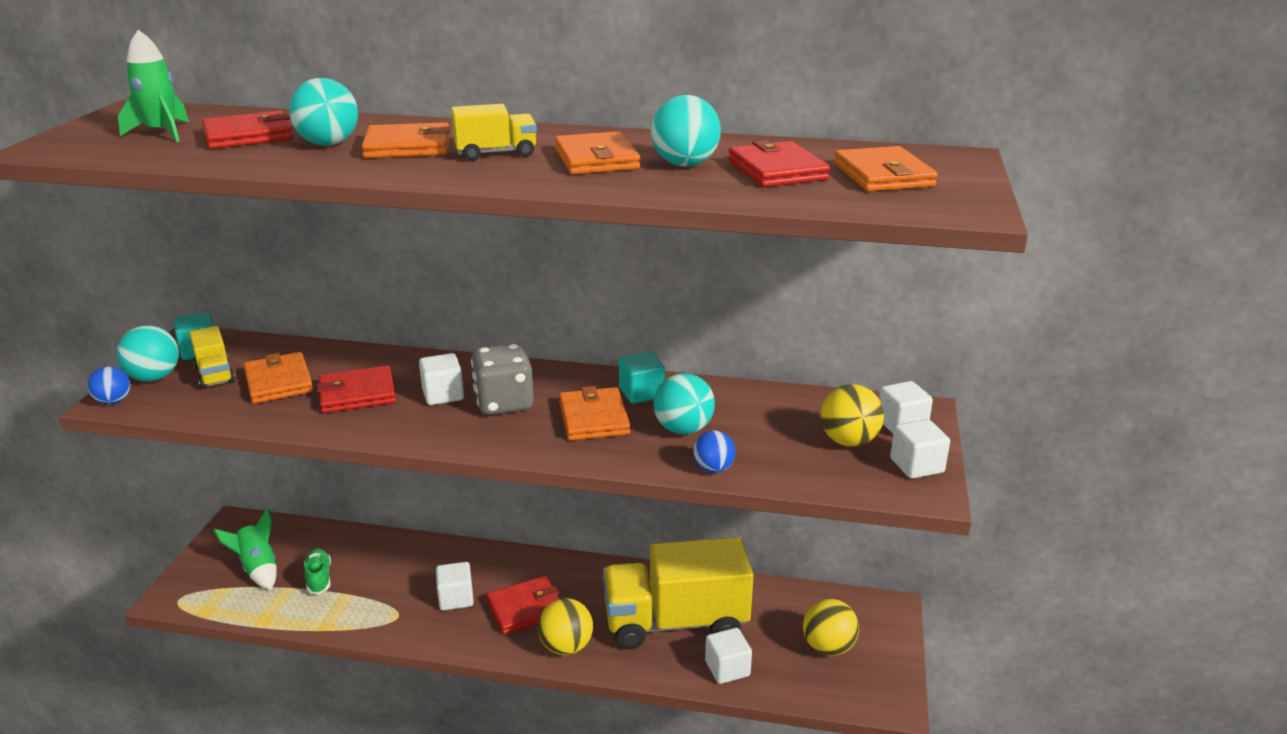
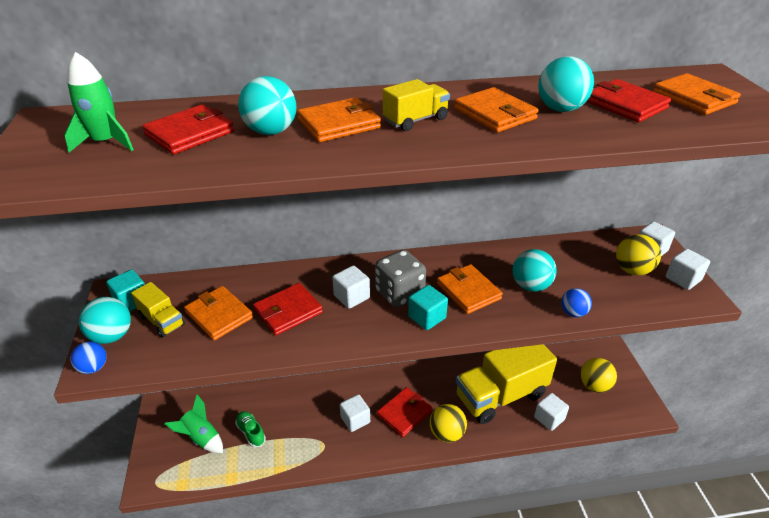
camera: 20 degrees left, 10 degrees up
(641, 393) = (482, 263): turquoise cube -> turquoise cube (427, 317)

